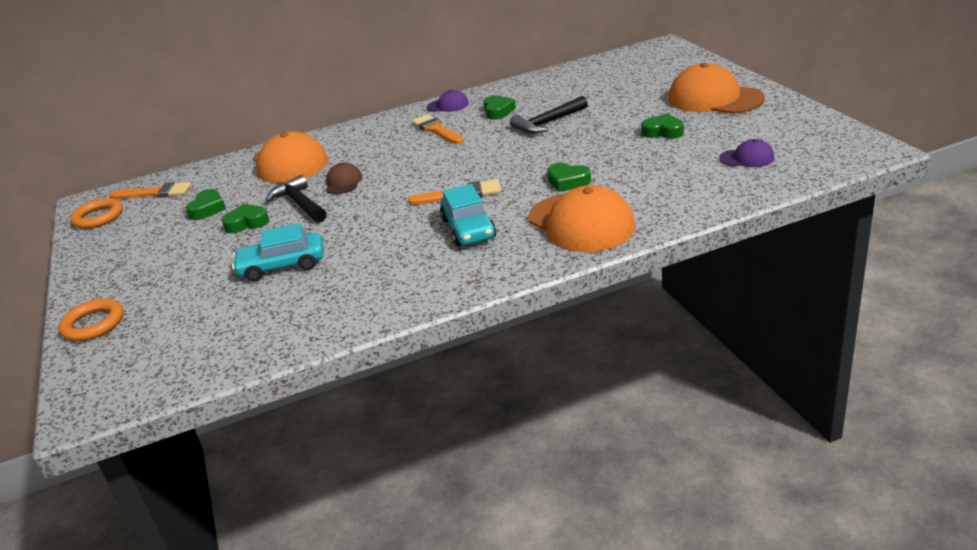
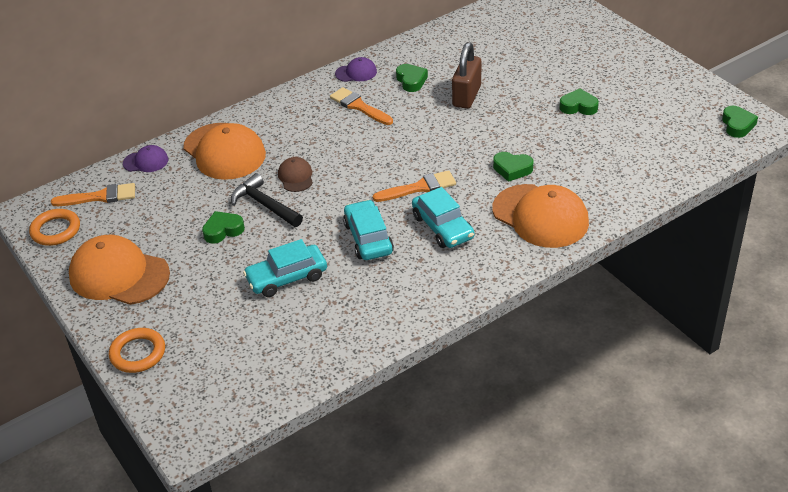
camera: 15 degrees left, 10 degrees up
(208, 209) = (171, 215): green heart -> green heart (737, 125)
(385, 235) = (368, 238): none -> turquoise car
(547, 123) = (467, 96): black hammer -> brown padlock
(714, 99) = (613, 64): orange cap -> orange cap (119, 275)
(747, 158) = (660, 137): purple cap -> purple cap (146, 161)

